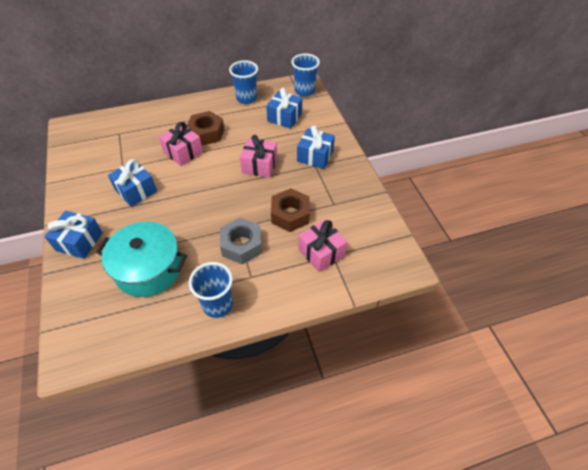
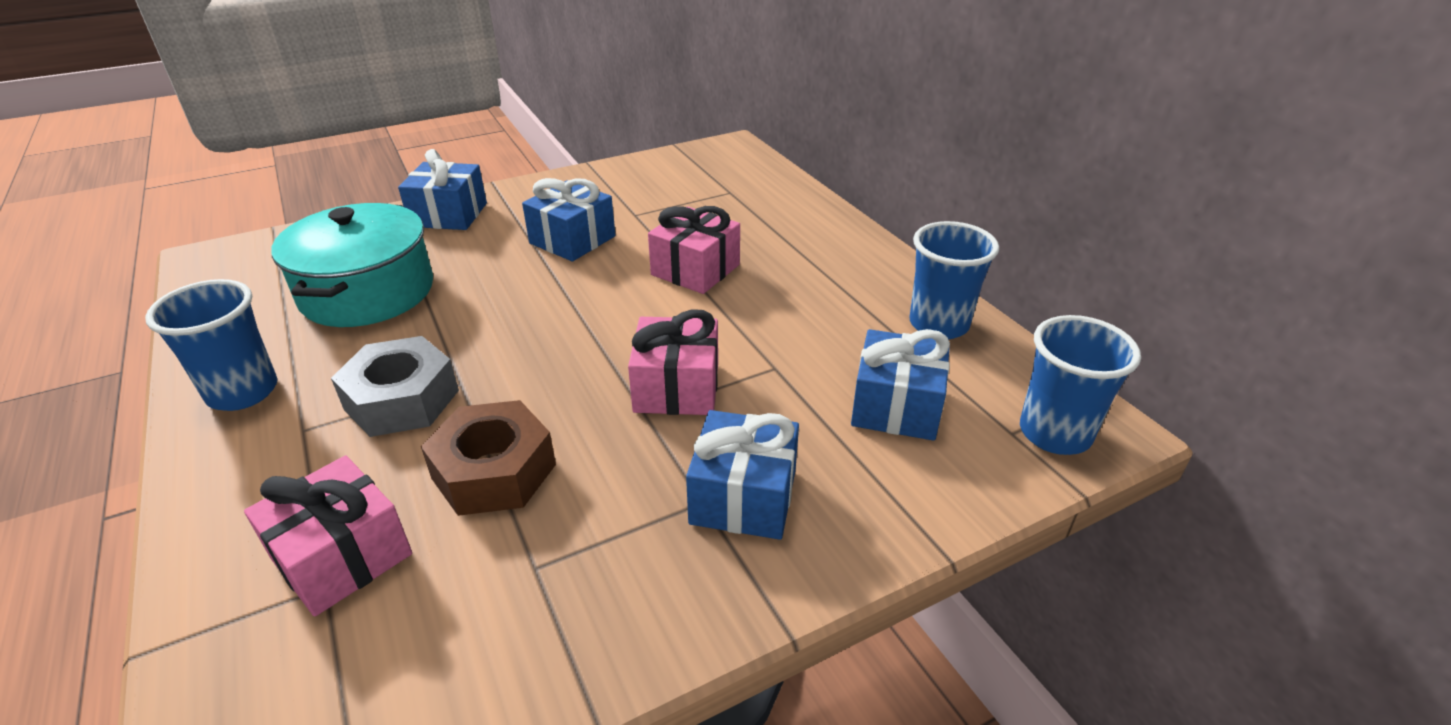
camera: 80 degrees right, 15 degrees down
(206, 133) = (770, 287): brown nut -> none

